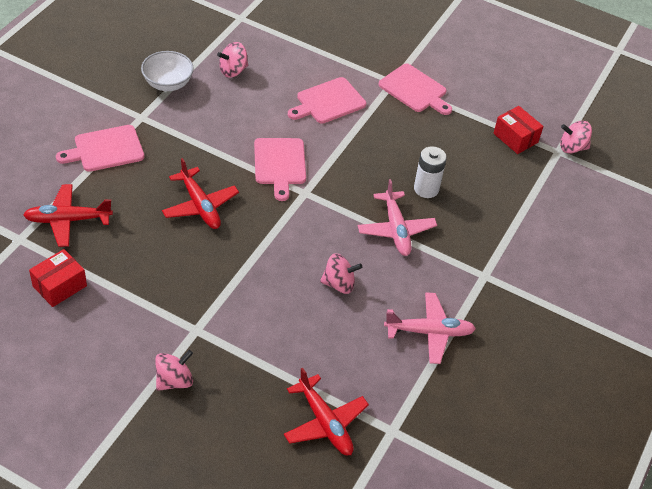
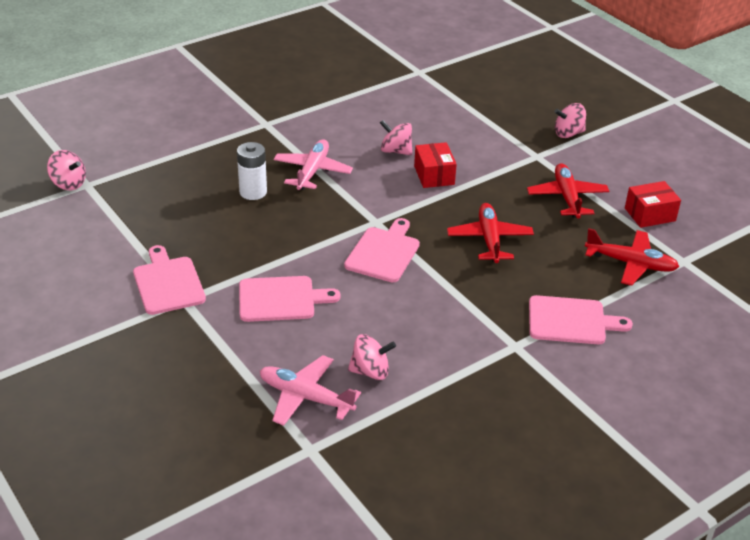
camera: 150 degrees left, 10 degrees down
(168, 83) = (464, 378): white bowl -> none
(325, 423) = (465, 86): red plane -> red plane (567, 197)
(430, 332) = (345, 106): pink plane -> pink plane (305, 397)
(515, 138) = (114, 207): red box -> red box (434, 175)

